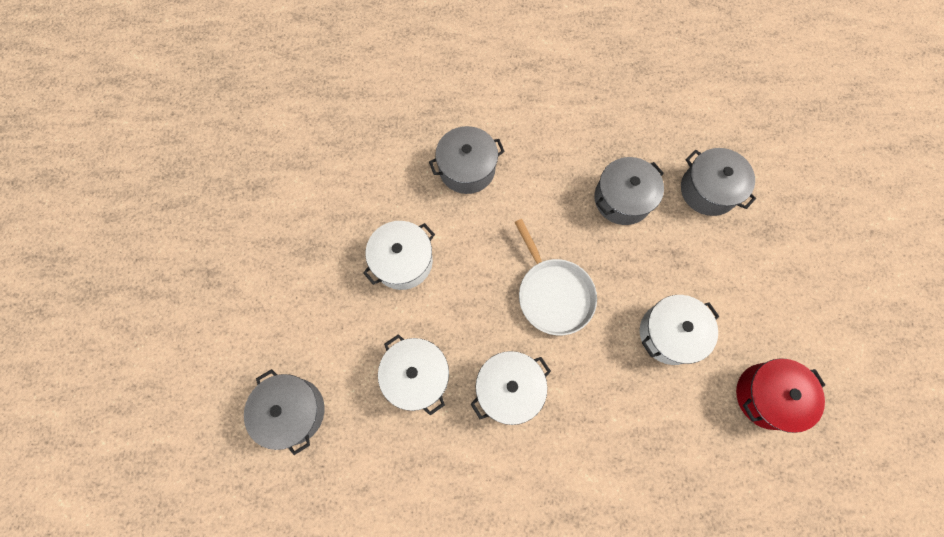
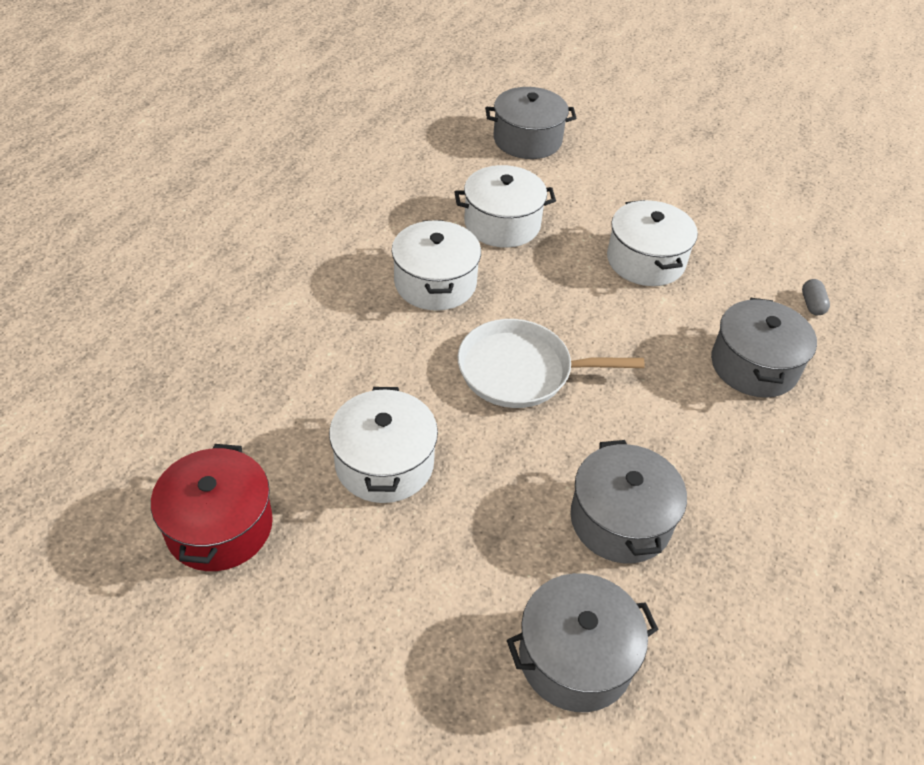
camera: 115 degrees right, 25 degrees down
(390, 151) = (812, 304): none -> grey capsule

